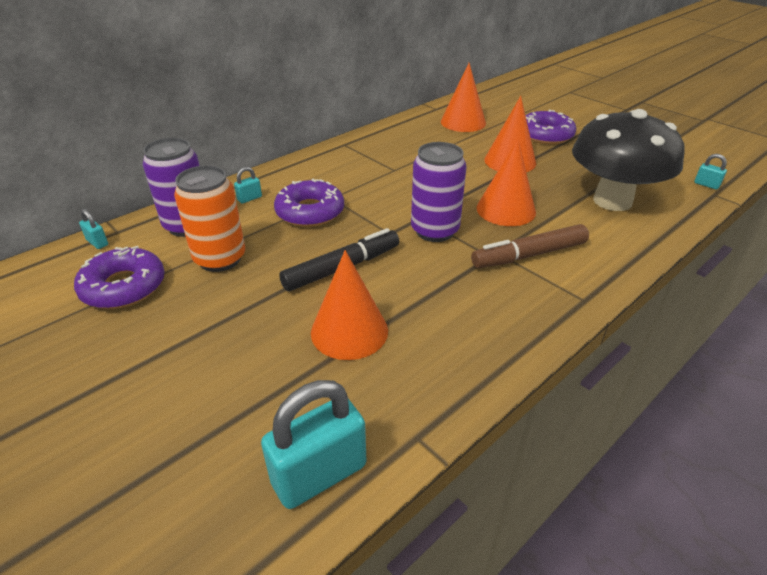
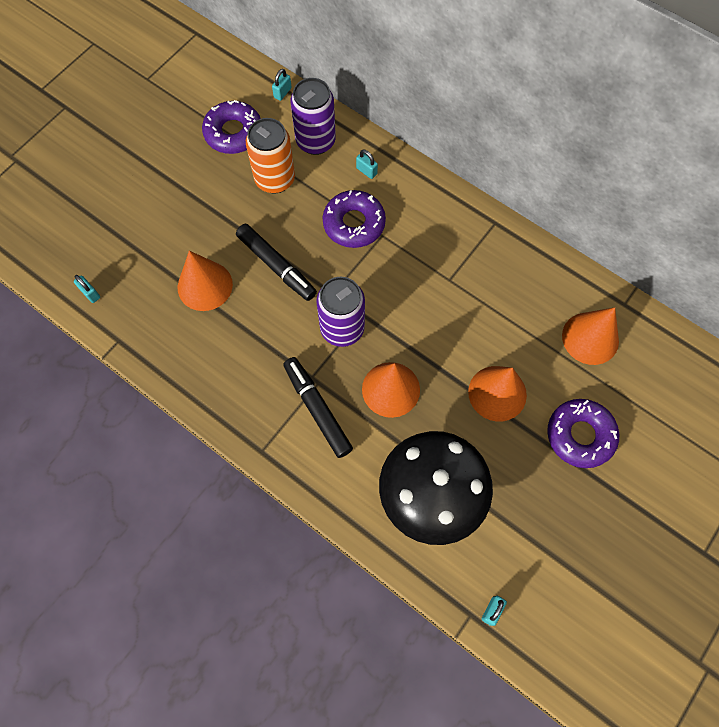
camera: 80 degrees right, 30 degrees up
(319, 474) = (90, 293): turquoise padlock -> turquoise padlock, size x0.45
(529, 255) = (317, 409): brown marker -> black marker

